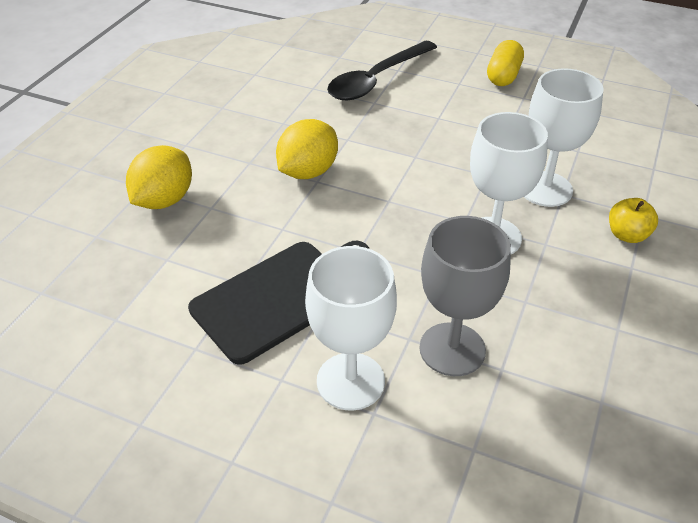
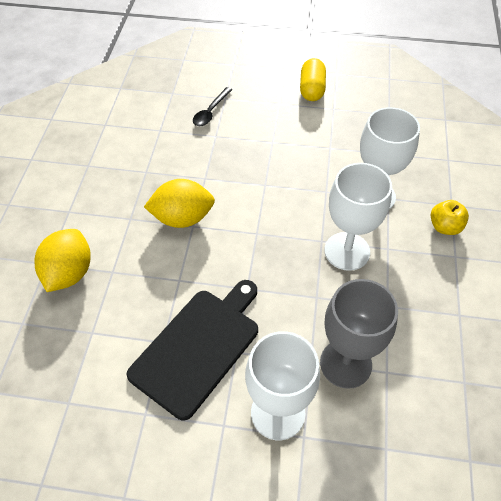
camera: 15 degrees left, 10 degrees up
(308, 172) = (182, 218): yellow lemon -> yellow lemon turned 60 degrees clockwise
(376, 80) = (211, 112): black spoon -> black spoon, size x0.51

